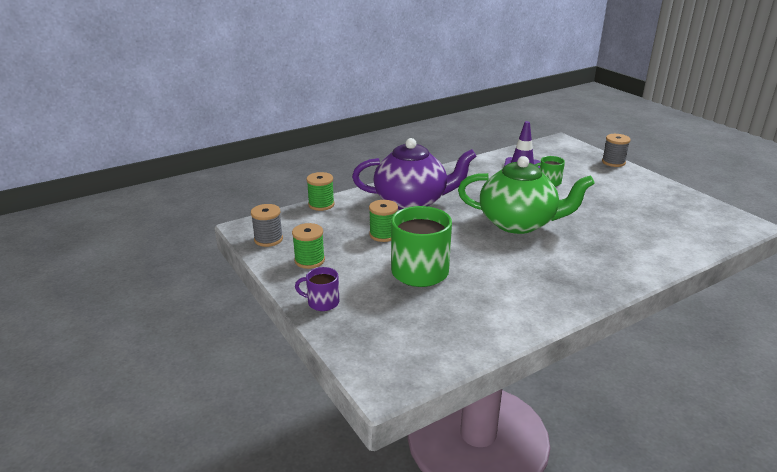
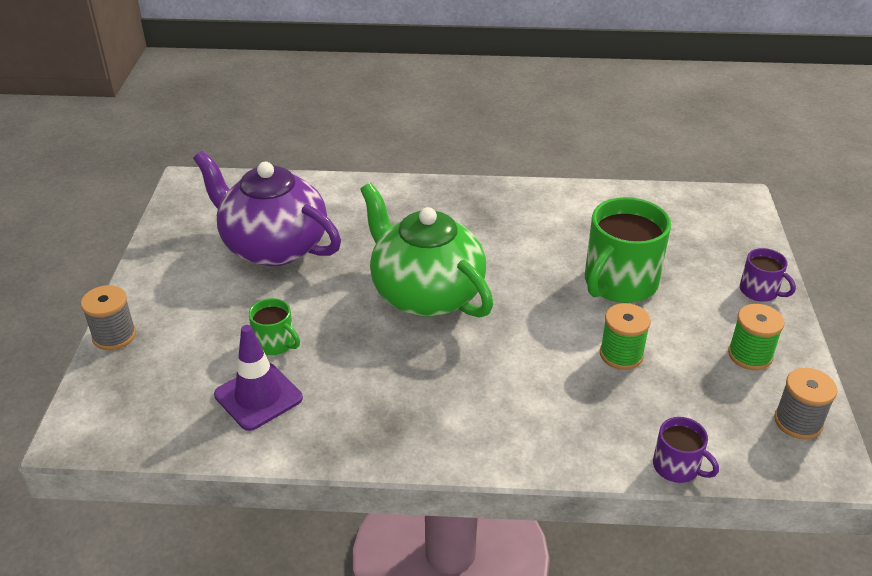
camera: 145 degrees left, 10 degrees up
(321, 204) = (677, 467): green spool -> purple mug
(412, 202) = (523, 401): purple teapot -> purple teapot (273, 246)

